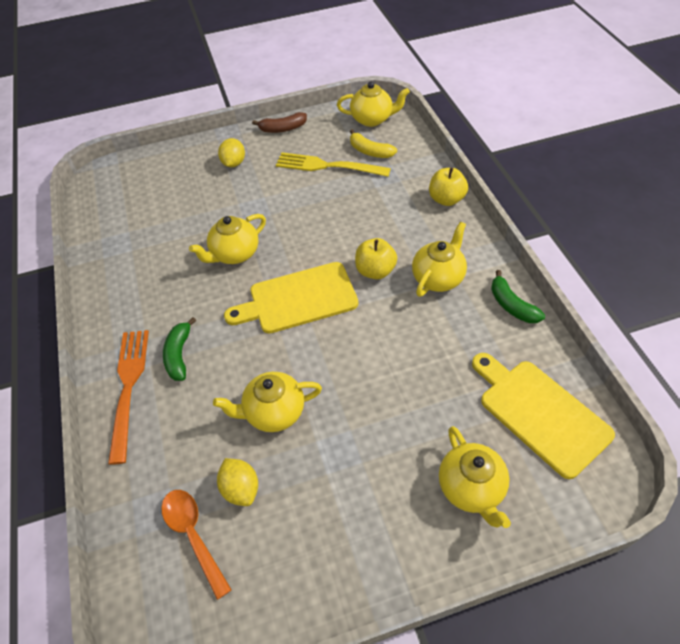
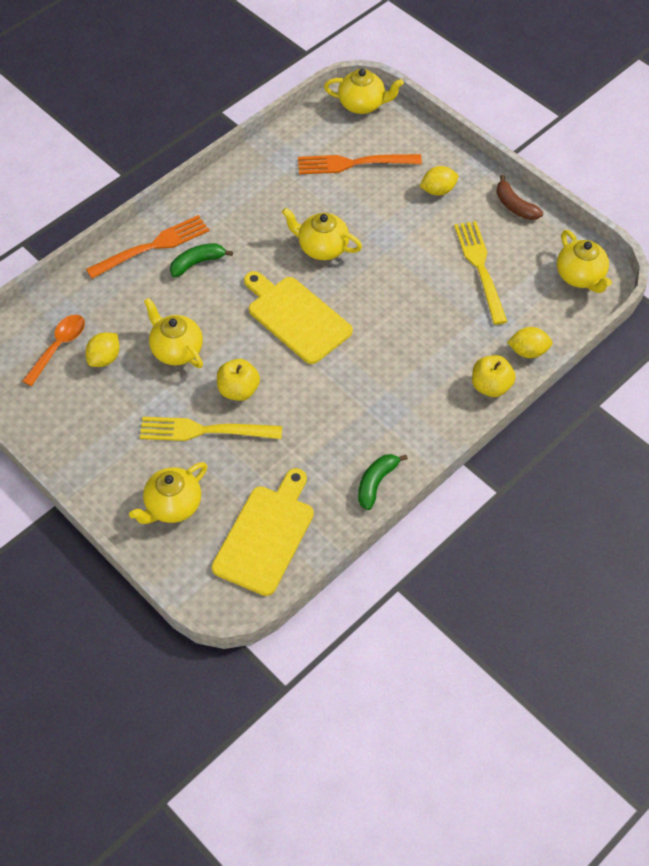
camera: 60 degrees right, 5 degrees up
(162, 202) = (354, 163): none -> orange fork
(370, 151) = (525, 295): yellow banana -> none
(375, 271) = (360, 362): yellow apple -> yellow apple (238, 390)
(389, 422) = (205, 430): none -> yellow fork
(424, 168) = (528, 351): none -> yellow lemon
(438, 278) = (378, 414): yellow teapot -> yellow teapot (362, 104)

